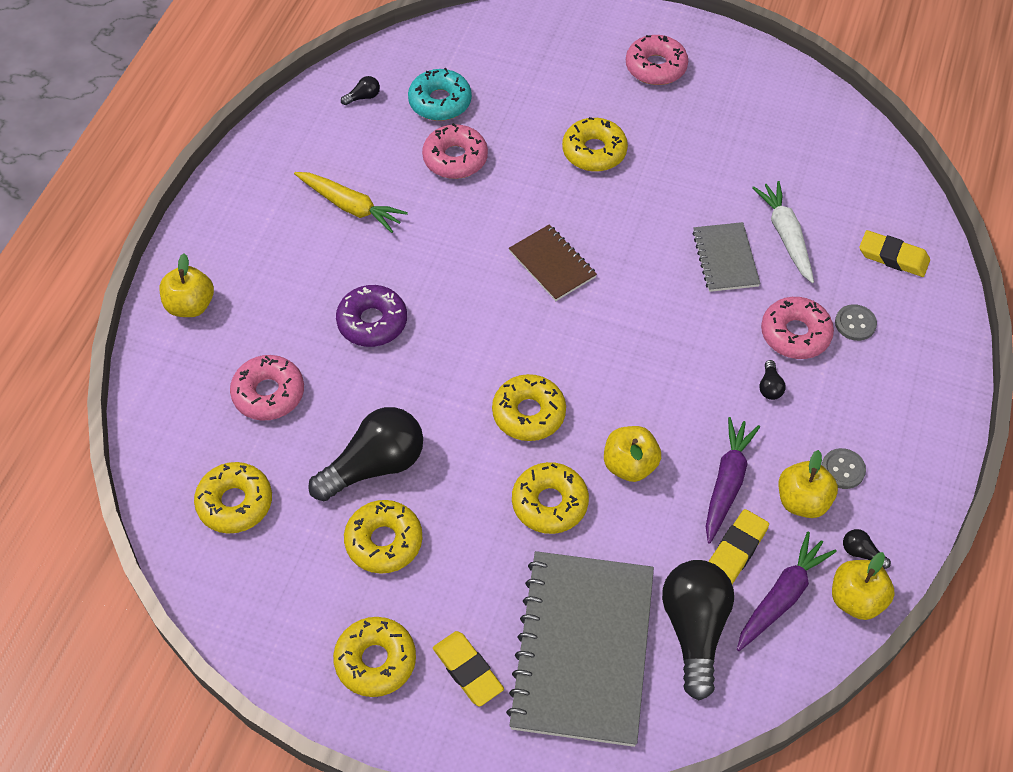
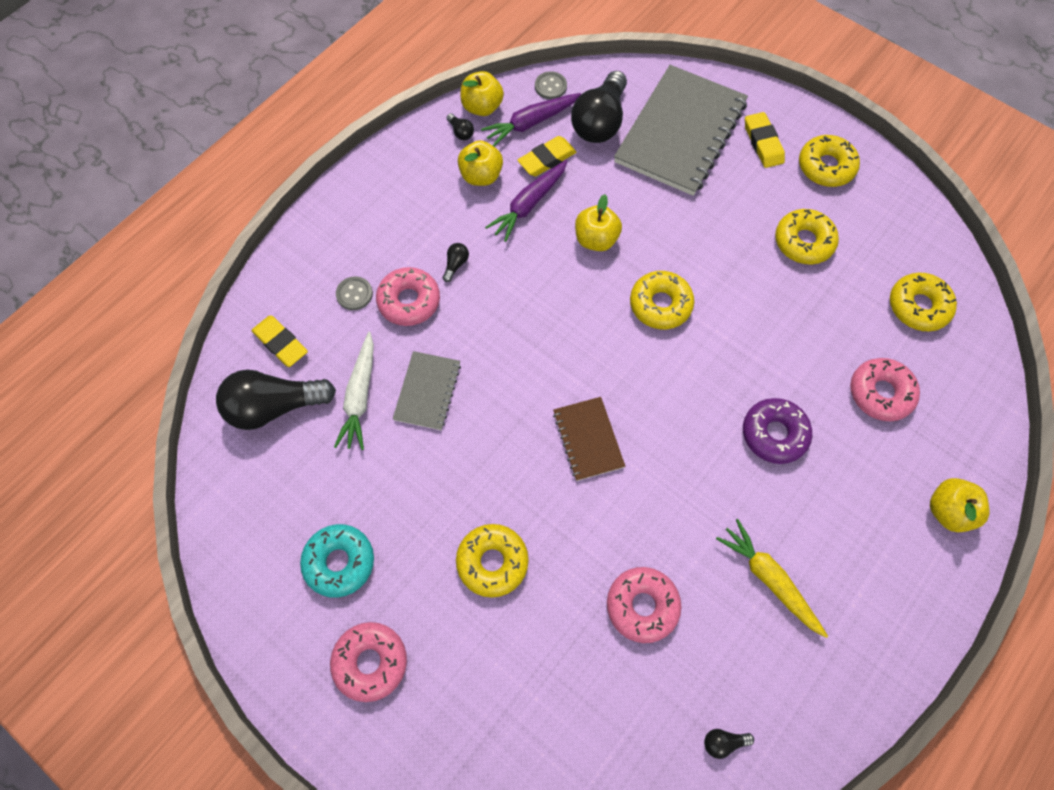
camera: 160 degrees left, 10 degrees up
(374, 466) = (799, 301): black light bulb -> black light bulb (275, 406)
(440, 102) = (635, 699): turquoise donut -> turquoise donut (339, 562)
(549, 503) = (668, 231): yellow donut -> none
(842, 469) = (438, 188): grey button -> grey button (550, 86)

